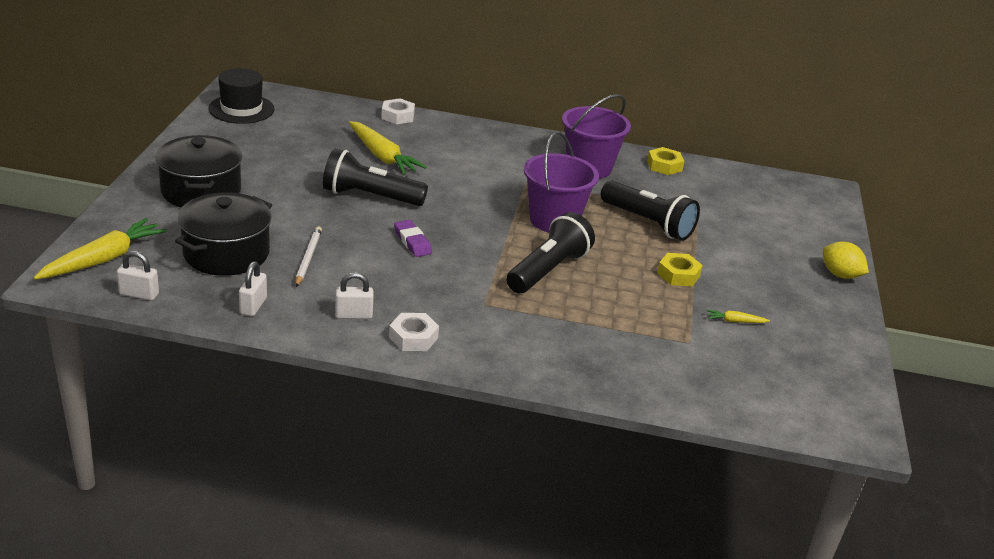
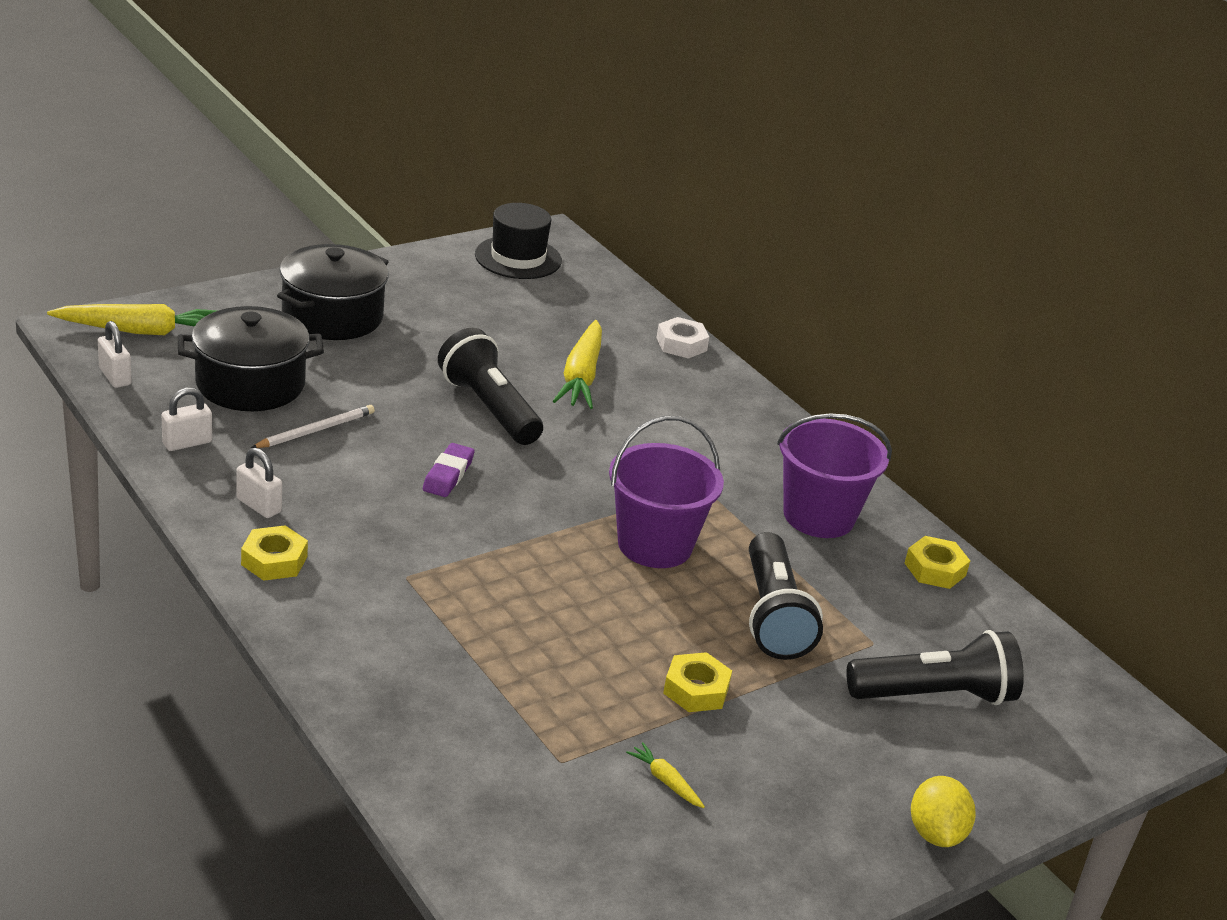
camera: 45 degrees right, 0 degrees up
(413, 337) = (274, 560): white nut -> yellow nut
(548, 270) = (542, 588): black flashlight -> black flashlight (935, 695)

